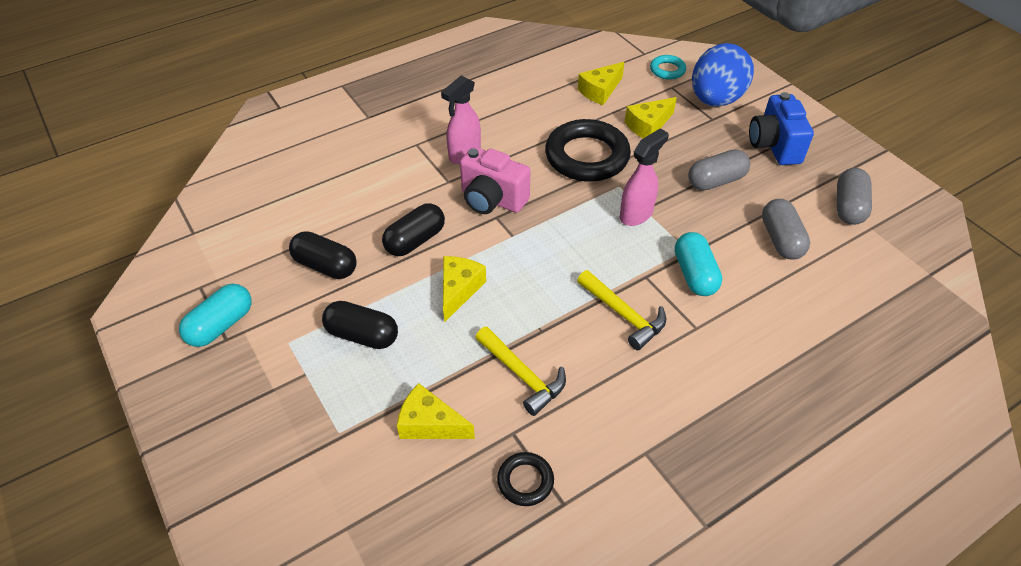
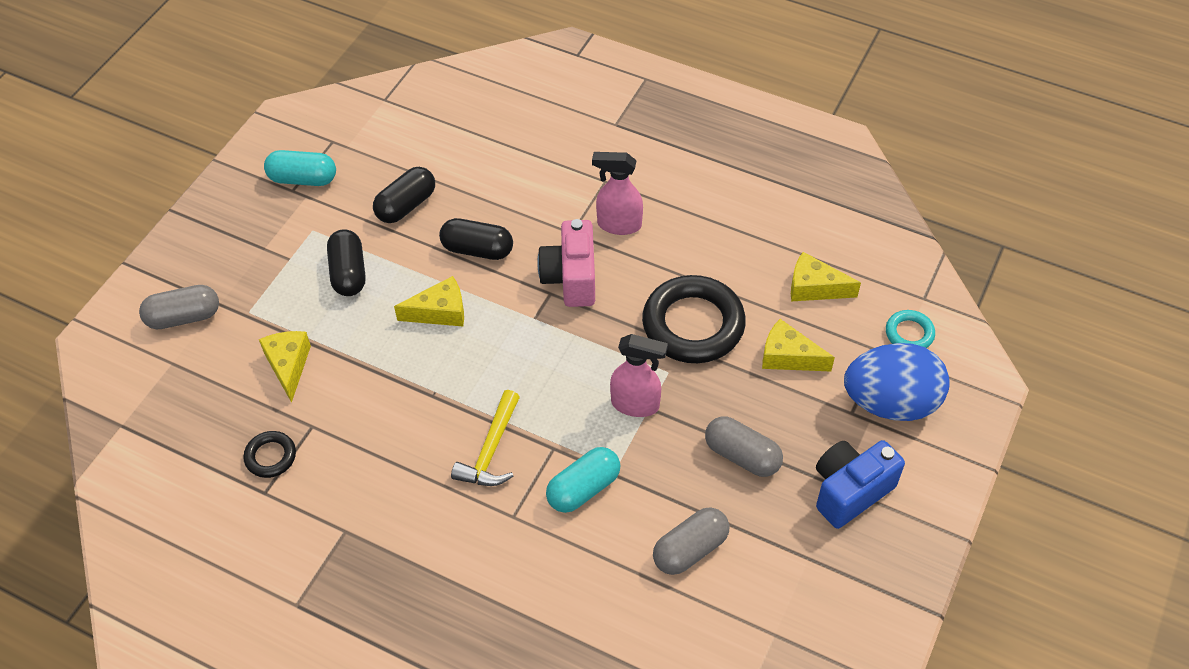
camera: 60 degrees right, 5 degrees up
(325, 266) = (406, 205): black capsule -> black capsule turned 45 degrees clockwise
(522, 375) = (373, 405): yellow hammer -> none
(848, 207) = (794, 601): grey capsule -> grey capsule (184, 317)

